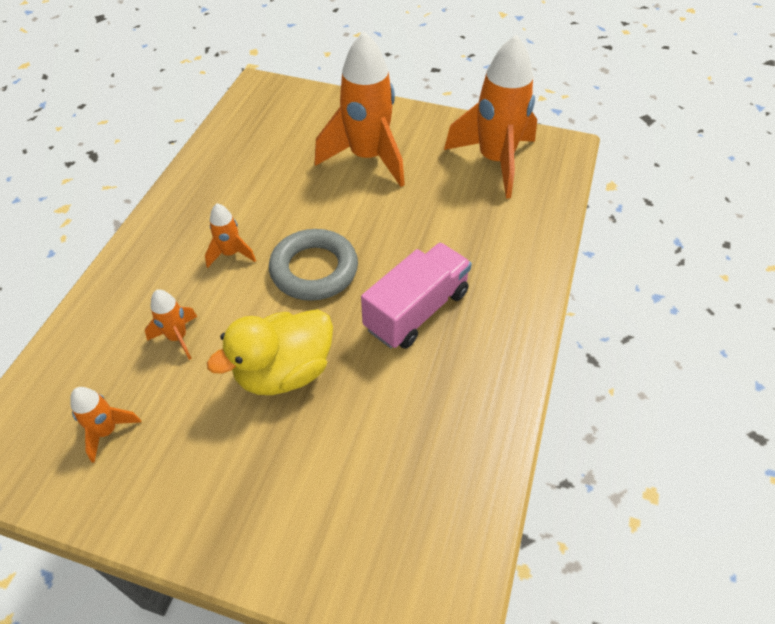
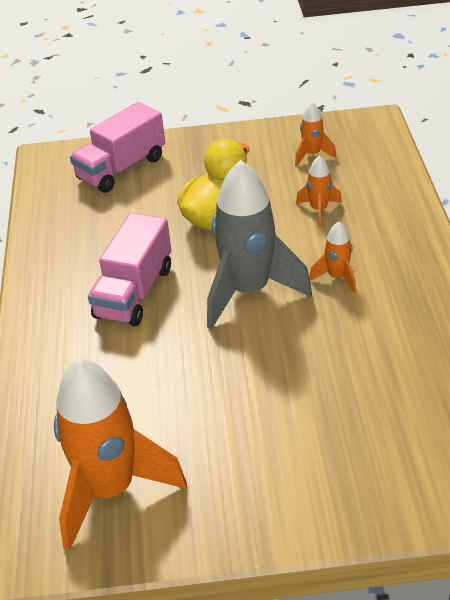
camera: 160 degrees right, 10 degrees down
(314, 270) = (248, 291): grey ring -> grey rocket
(348, 528) = (121, 168): none -> pink truck
(367, 158) = (277, 432): orange rocket -> none

